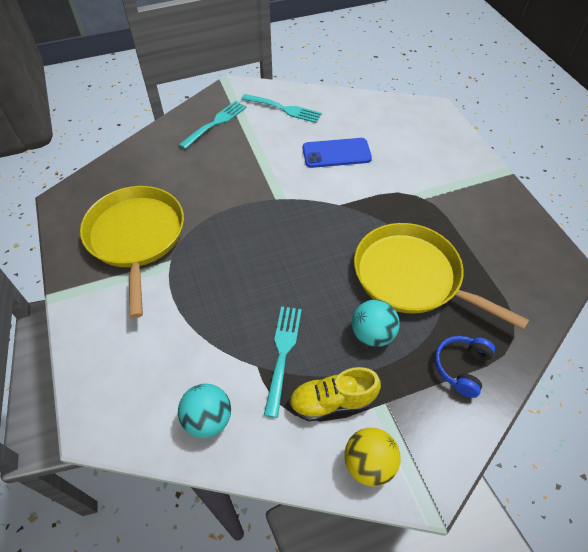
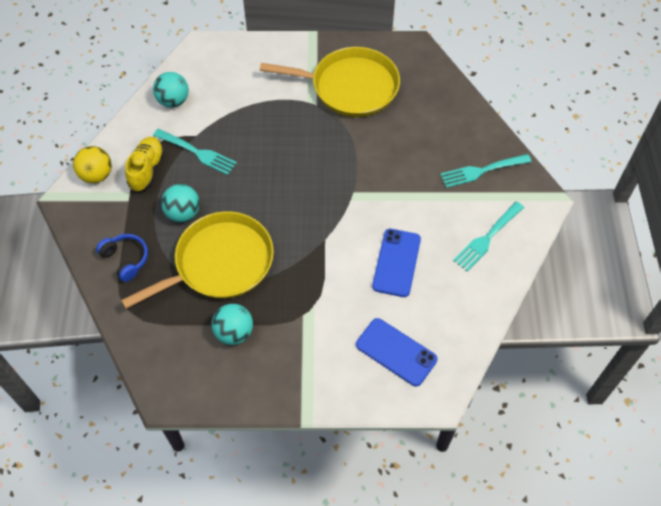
camera: 110 degrees right, 5 degrees up
(215, 123) = (482, 171): turquoise fork -> turquoise fork turned 105 degrees clockwise
(416, 136) = (396, 352): none -> blue phone
(473, 239) = (234, 332): none -> turquoise ball

